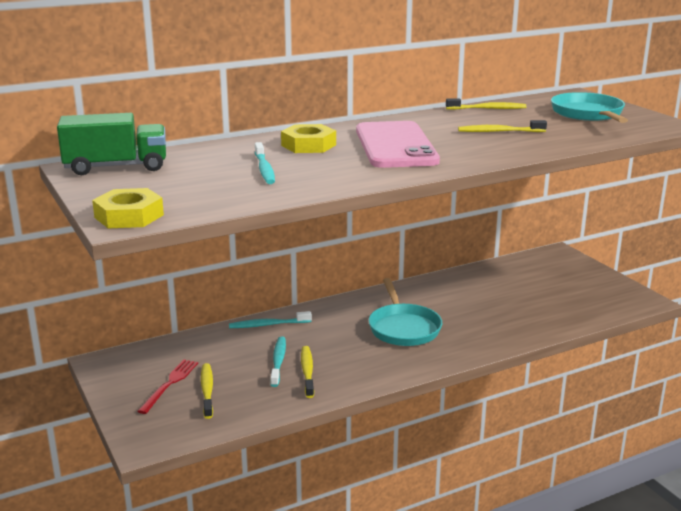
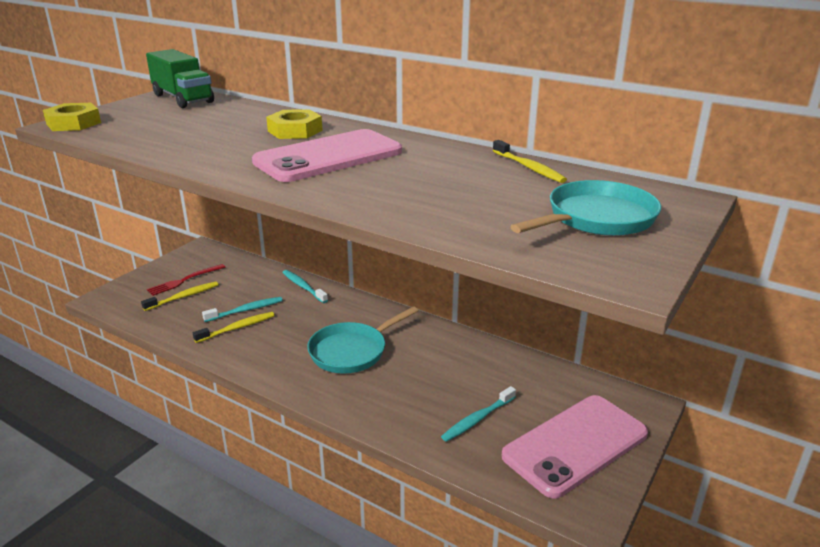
camera: 60 degrees right, 5 degrees up
(169, 384) = (185, 280): red fork -> red fork turned 150 degrees clockwise
(264, 169) = (212, 132): turquoise toothbrush -> turquoise toothbrush (477, 419)
(499, 131) = (440, 187): yellow toothbrush -> none
(581, 284) = (575, 445): none -> pink phone

